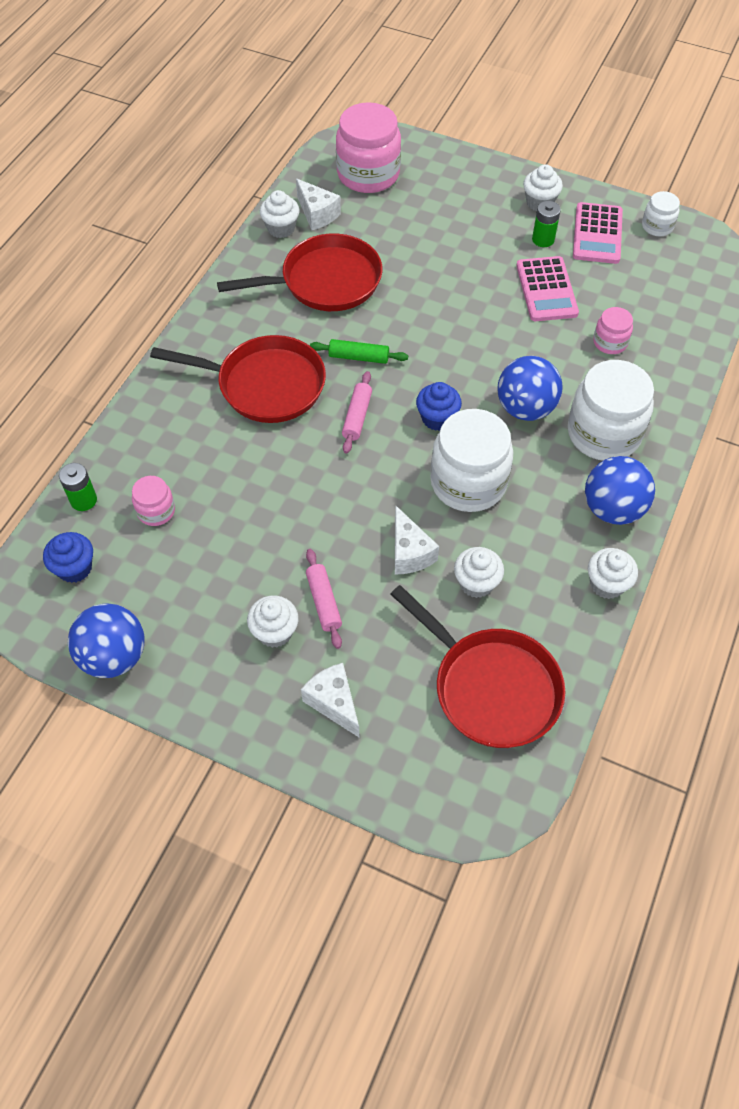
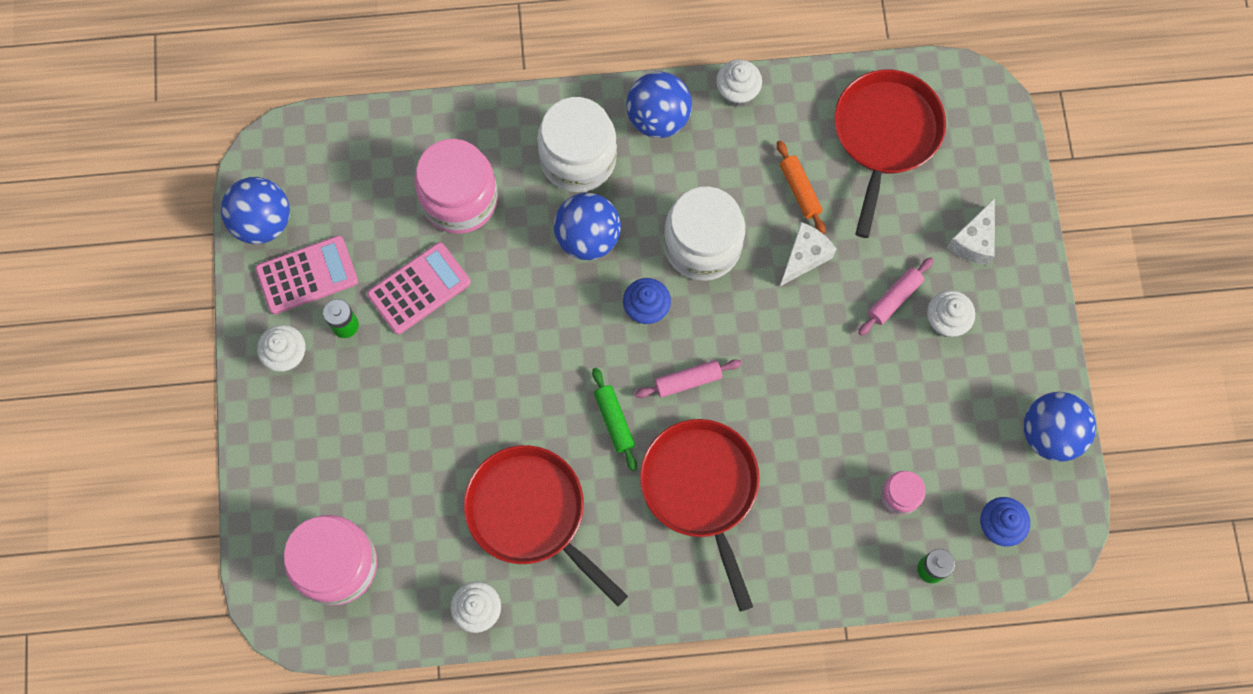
camera: 120 degrees left, 15 degrees up
(317, 214) = (434, 583): white cheese -> none
(476, 583) = (799, 190): white cupcake -> orange rolling pin
(610, 342) = (460, 200): pink jar -> pink jar, size x2.02
(657, 226) = (263, 222): white jar -> blue ball

